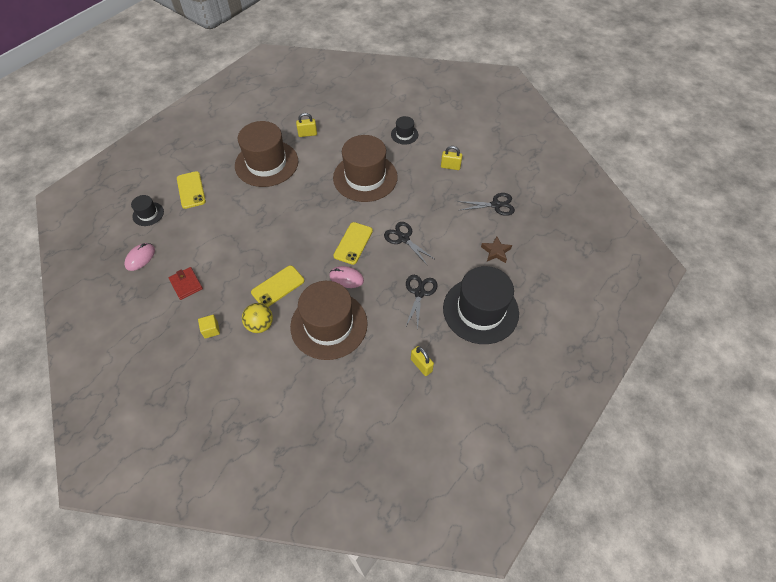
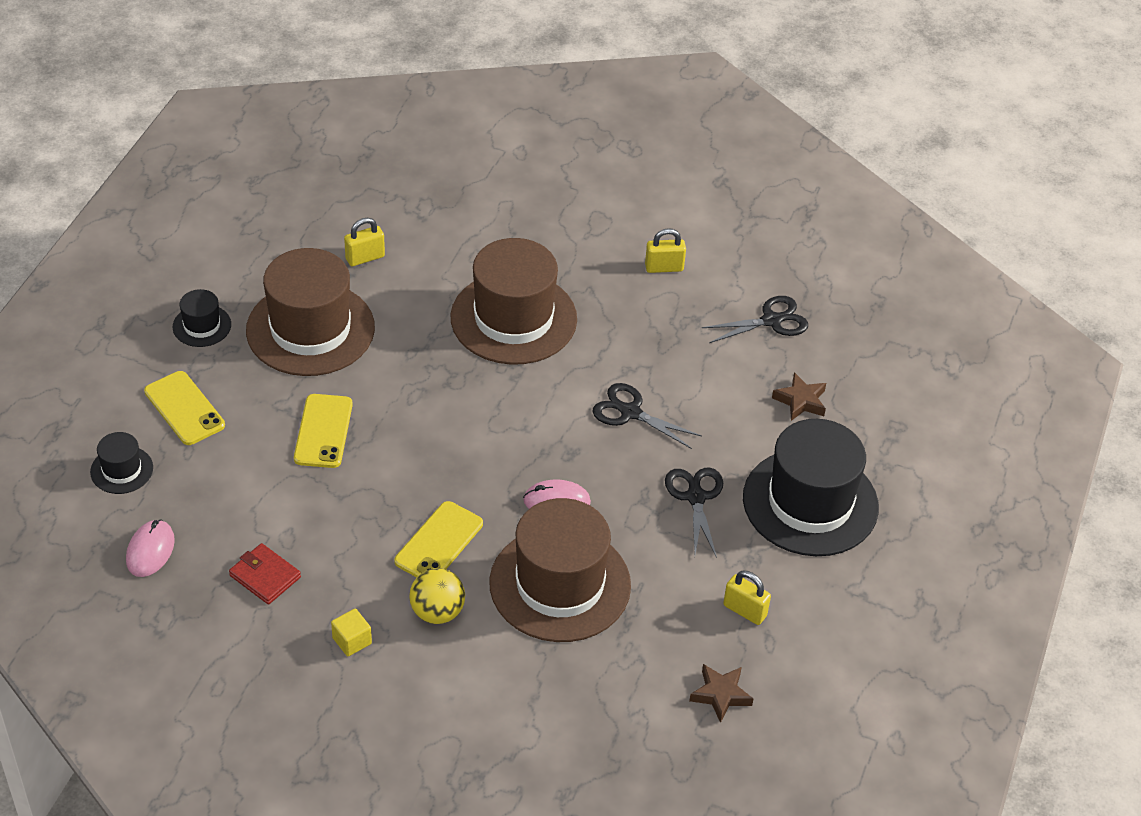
camera: 20 degrees left, 10 degrees down
(353, 243) = (542, 440): yellow phone -> yellow phone (323, 431)
(388, 413) = (720, 695): none -> brown star
(404, 134) = (554, 224): black hat -> black hat (202, 326)

